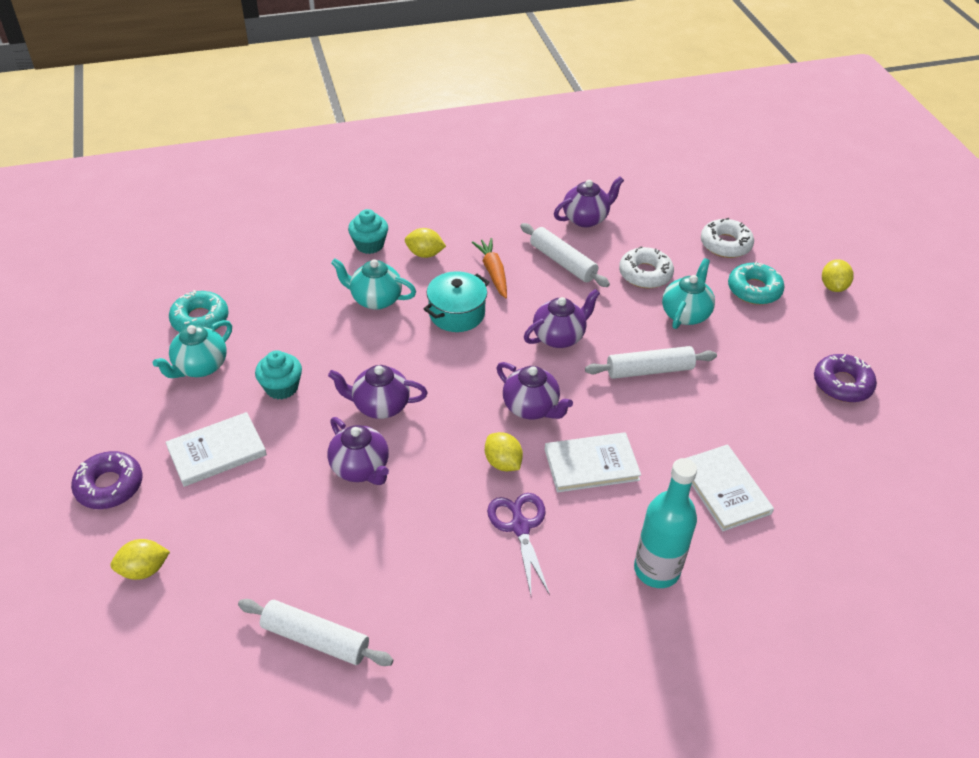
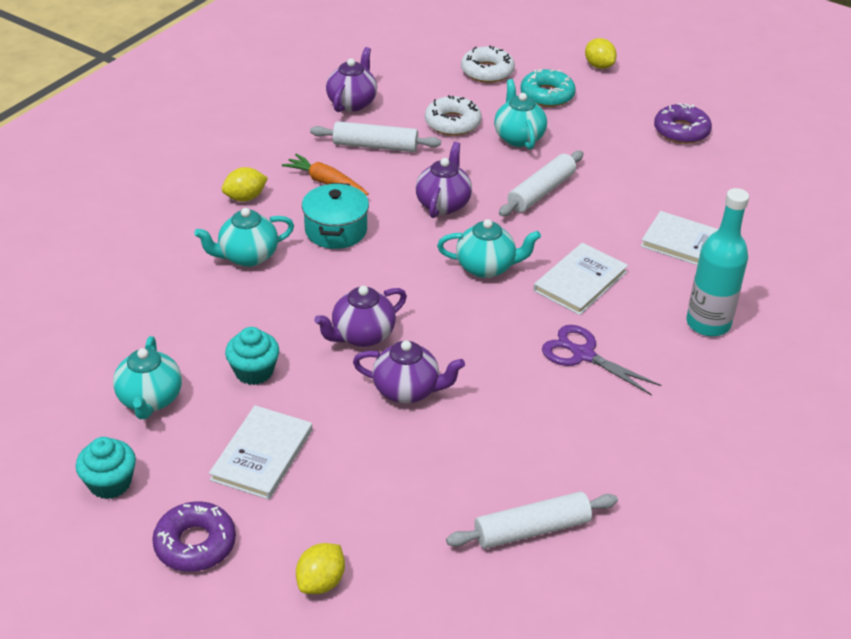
camera: 40 degrees left, 5 degrees down
(200, 319) = (94, 362): turquoise donut -> none
(369, 245) = (182, 215): turquoise cupcake -> turquoise cupcake (110, 483)
(503, 463) = (514, 319): yellow lemon -> none
(531, 407) = (486, 267): purple teapot -> turquoise teapot

